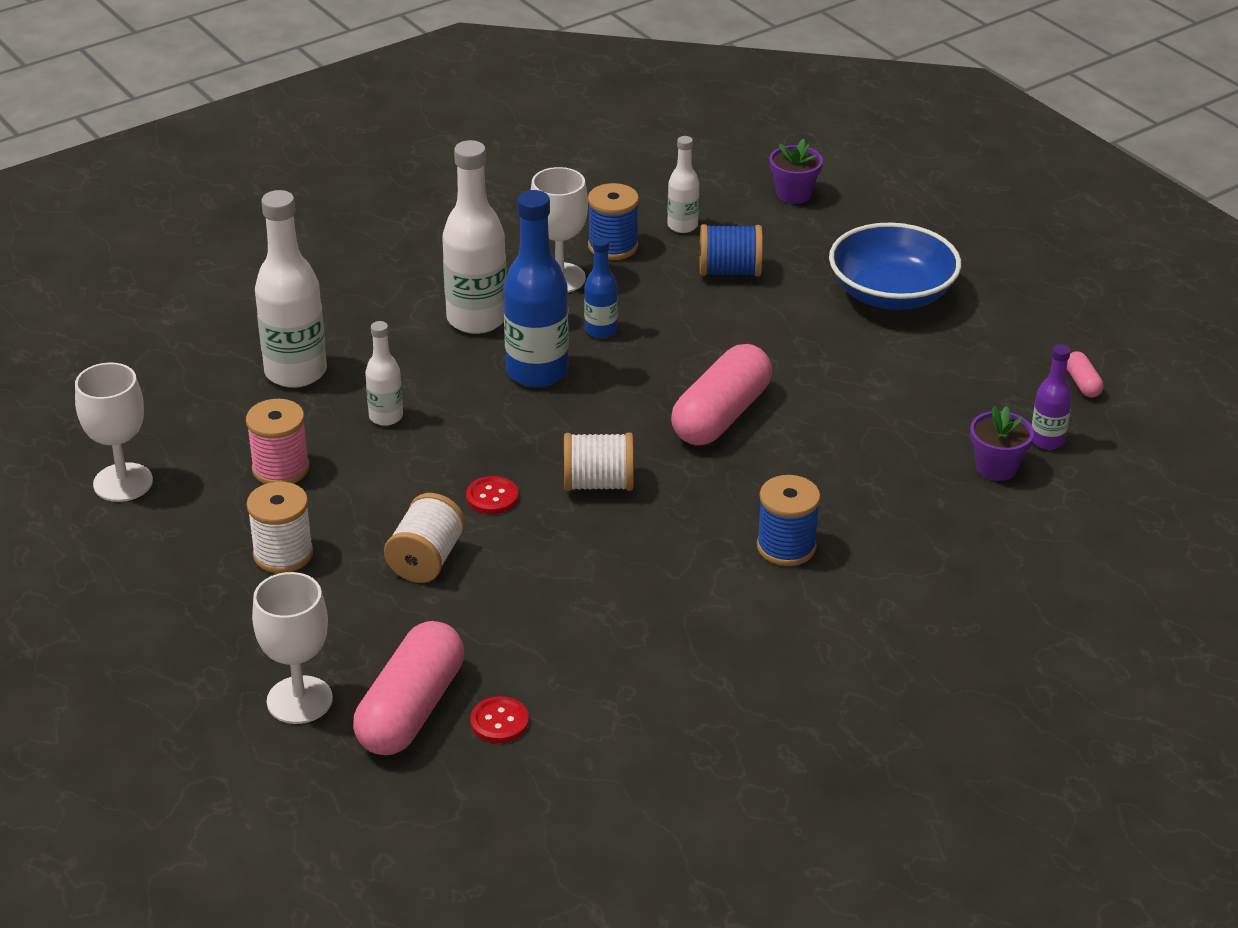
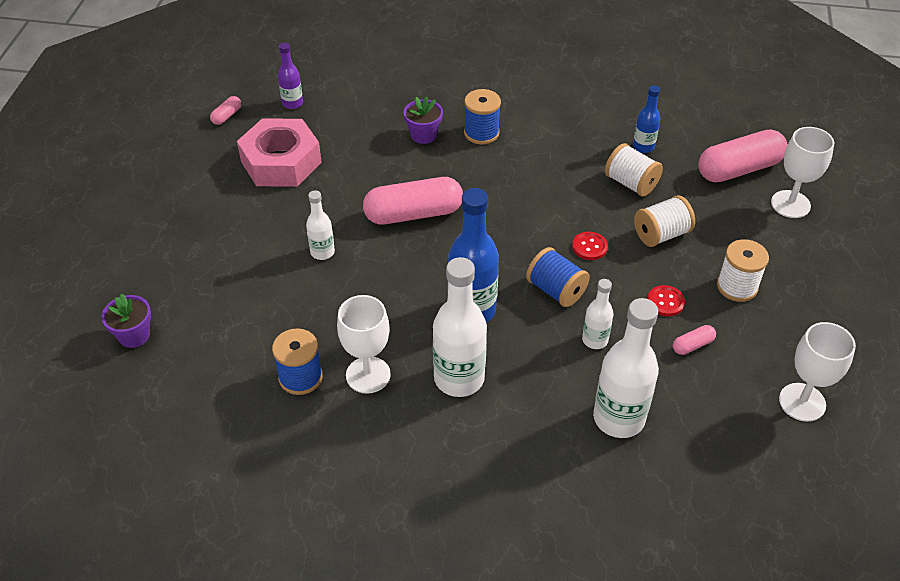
camera: 135 degrees left, 10 degrees up
(281, 469) = (692, 345): pink spool -> pink capsule
(499, 722) = (703, 141): red button -> red button (665, 302)
(598, 484) = (526, 218): white spool -> white spool (631, 183)
(601, 330) = (398, 314): blue bottle -> blue bottle (643, 147)
(682, 226) = (236, 361): white bottle -> white bottle (322, 252)
(729, 271) = (267, 303): blue spool -> blue spool (556, 290)
(891, 294) = (214, 223): blue bowl -> none
(938, 378) = (281, 162): none -> pink nut
(996, 467) = (335, 107): purple flower pot -> purple flower pot (423, 135)

